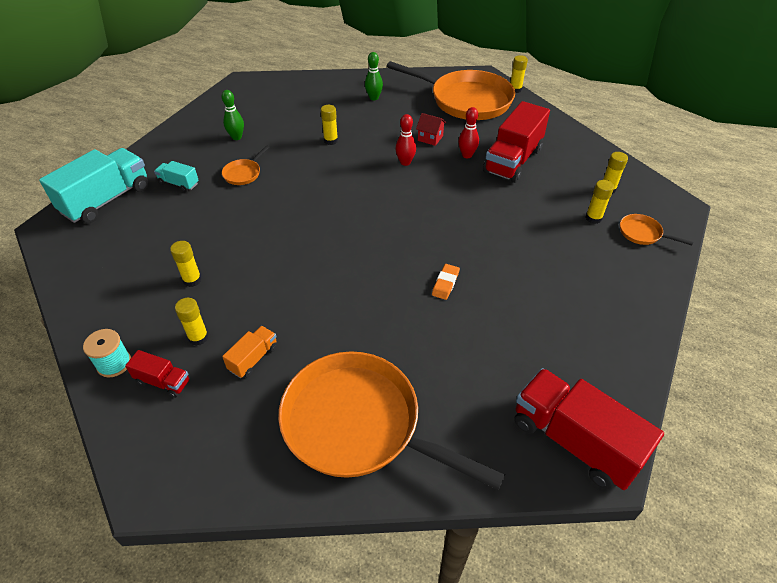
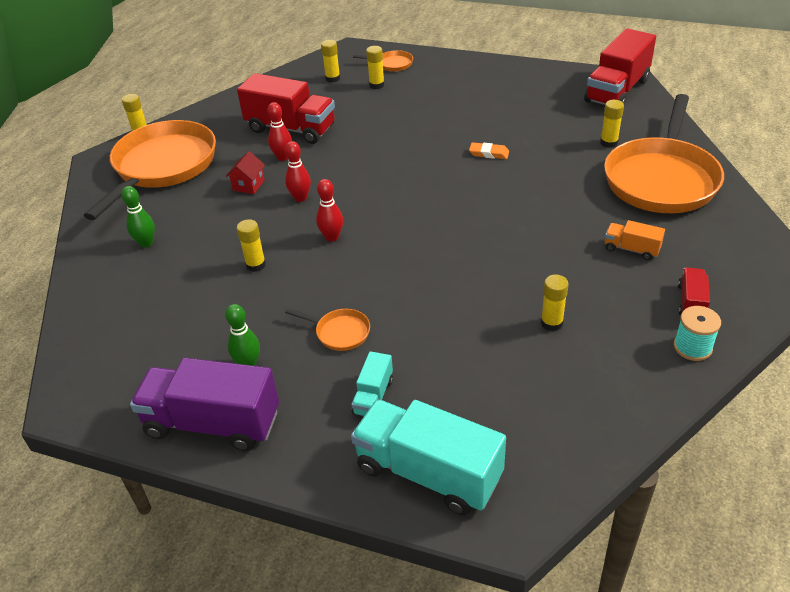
camera: 95 degrees left, 5 degrees down
(198, 125) = (212, 423): none -> purple truck
(198, 337) = (627, 293): yellow glue stick -> yellow glue stick (609, 143)
(348, 175) = (332, 237): none -> red bowling pin
(642, 233) = (392, 64): orange pan -> orange pan turned 105 degrees counterclockwise

